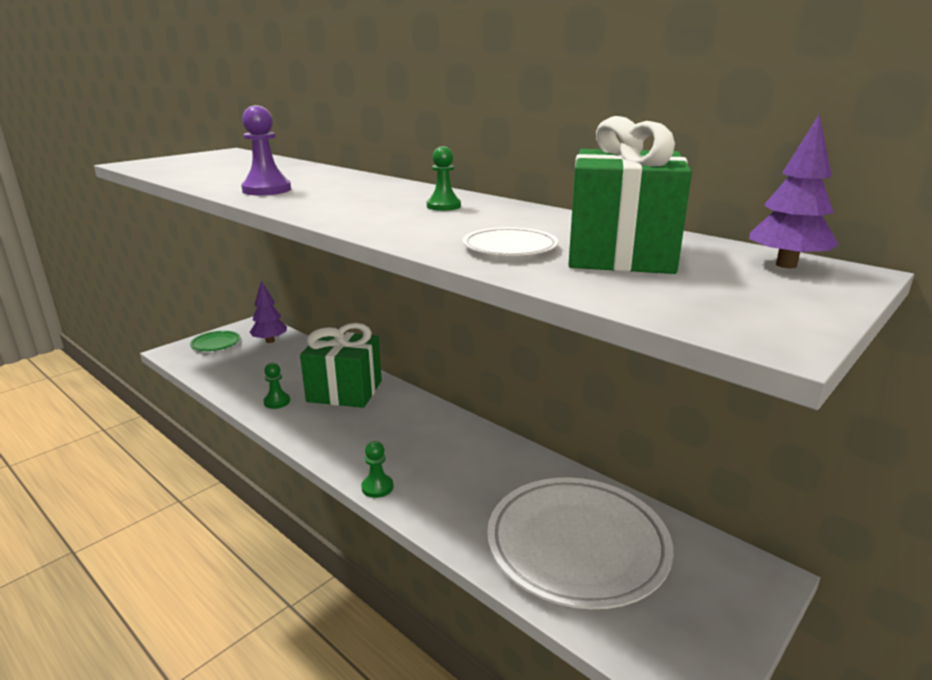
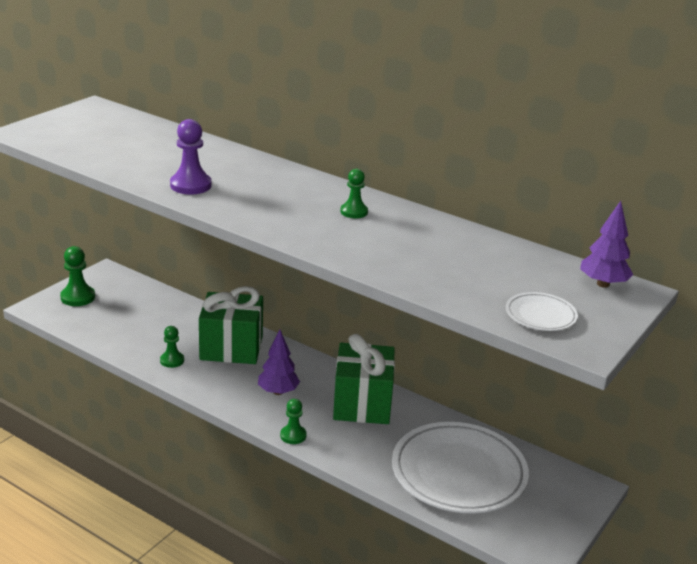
camera: 10 degrees left, 5 degrees up
(216, 344) = (78, 297): green plate -> green pawn
(270, 341) = (132, 293): purple tree -> purple tree (278, 392)
(510, 247) = (422, 267): white plate -> white plate (540, 315)
(620, 254) = (498, 274): green gift -> green gift (362, 404)

